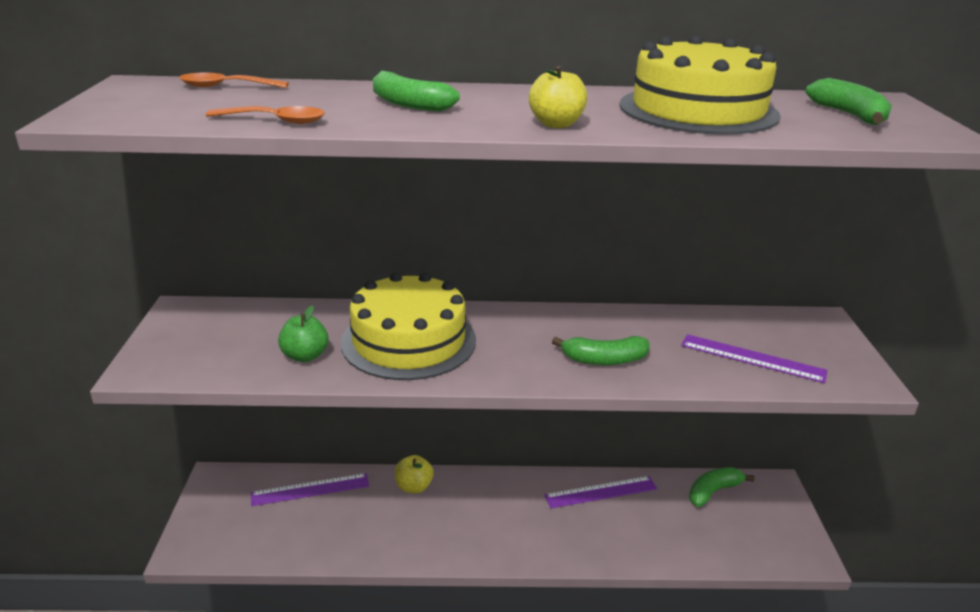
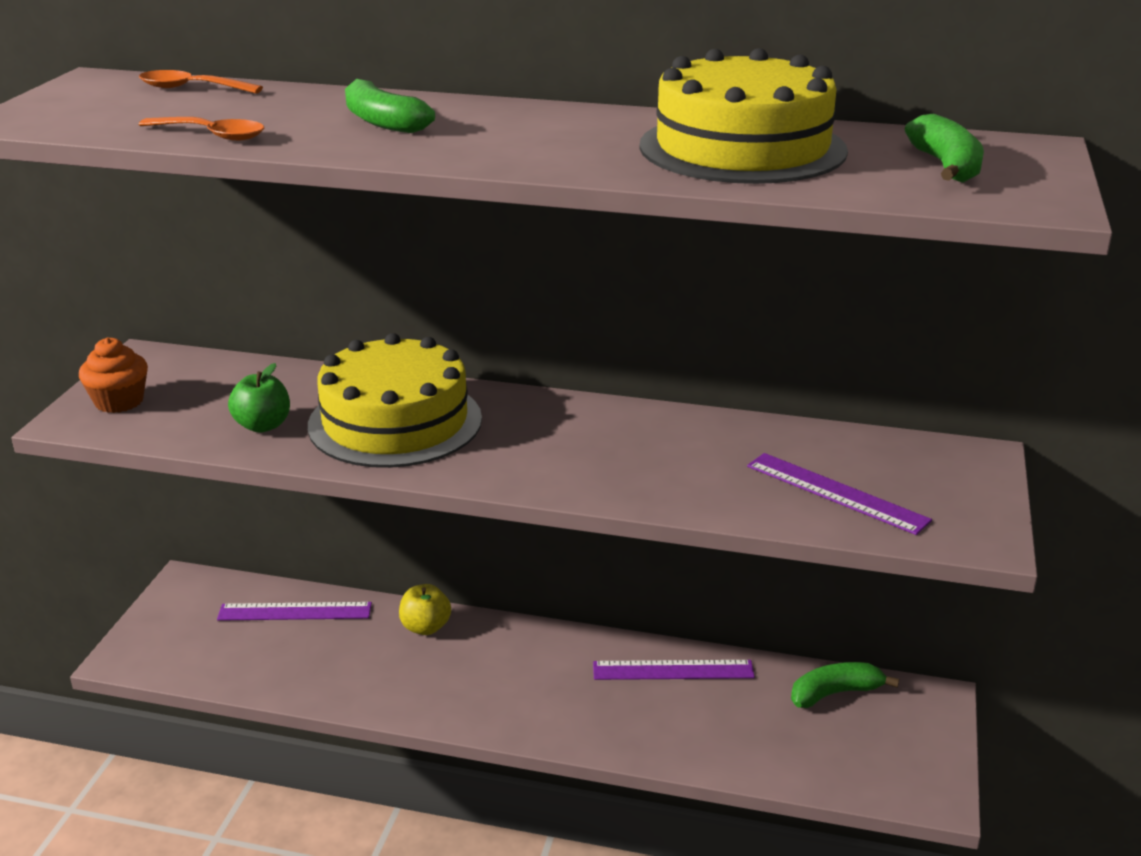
camera: 15 degrees right, 0 degrees up
(174, 349) = (119, 401): none -> orange cupcake
(556, 124) = (535, 157): yellow apple -> none
(604, 360) = (630, 472): green banana -> none

